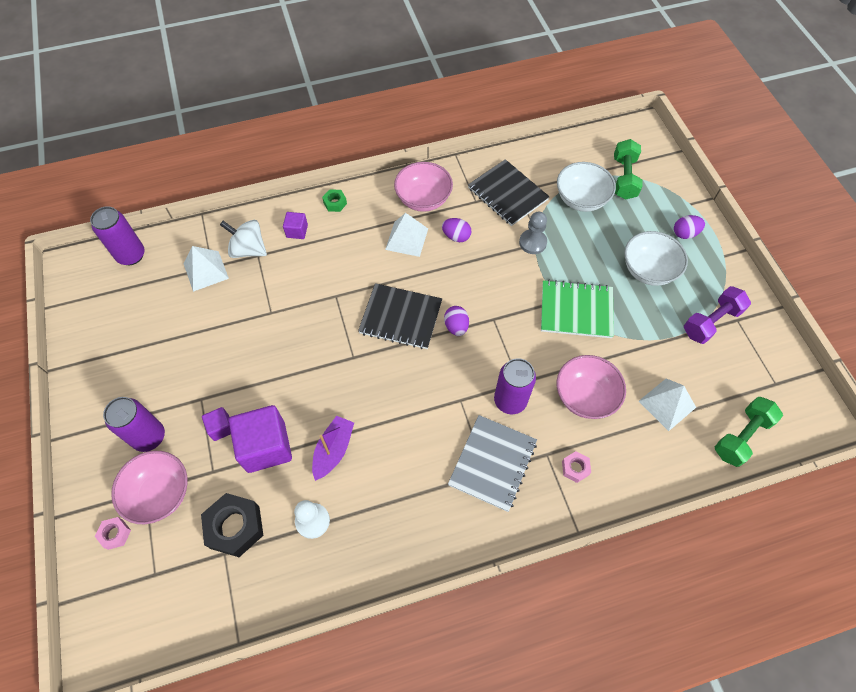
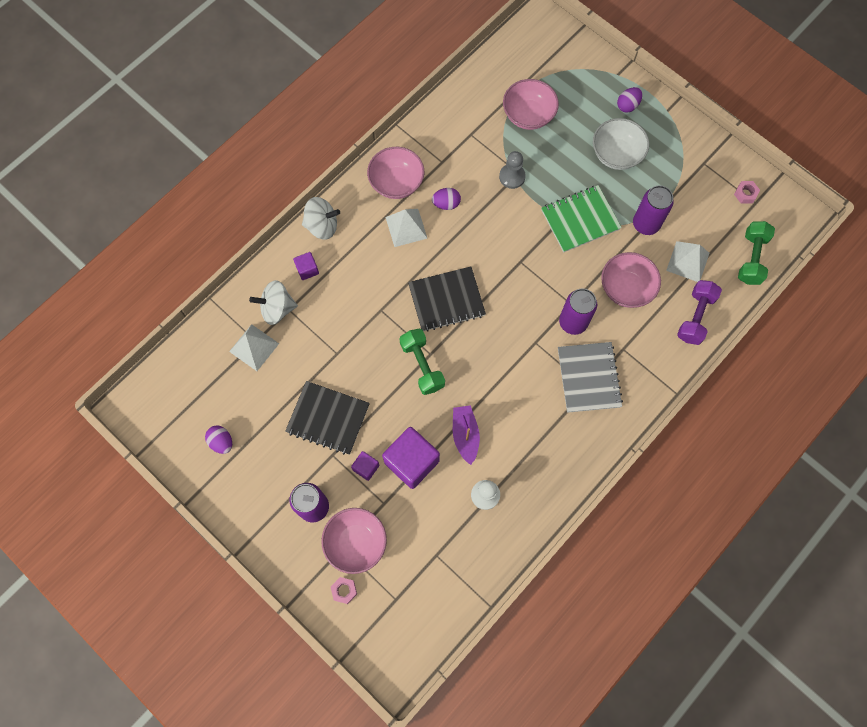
camera: 30 degrees left, 10 degrees up
(131, 255) = (176, 369): purple can -> purple can (646, 224)
(235, 527) = (431, 532): black nut -> none
(335, 203) = (322, 226): green nut -> white spinning top
(456, 326) = (495, 284): purple egg -> purple egg (221, 442)
(507, 194) = (464, 141): black notebook -> black notebook (328, 418)
(575, 468) = (649, 348): pink nut -> pink nut (745, 194)
(581, 199) = (528, 115): white bowl -> pink bowl
(624, 178) = (552, 76): green dumbbell -> green dumbbell (422, 365)
(711, 322) = (686, 175): purple dumbbell -> purple dumbbell (695, 317)

